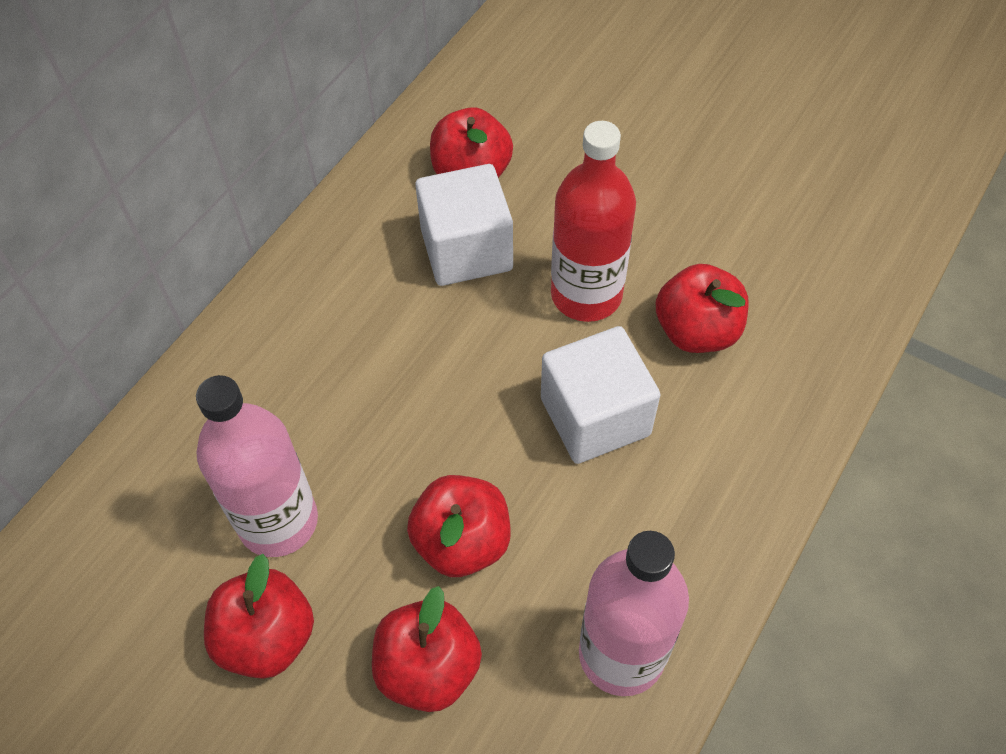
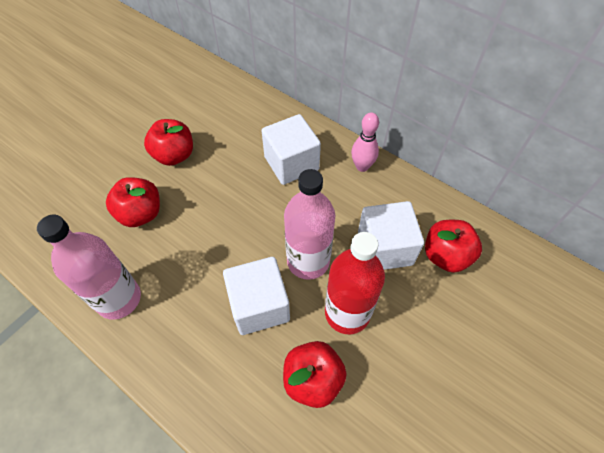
camera: 95 degrees right, 0 degrees up
(278, 521) = (228, 159): pink bottle -> pink bottle (308, 261)
(289, 402) = (291, 163): none -> white cube
(296, 286) = (362, 166): none -> pink bowling pin
(462, 542) = (199, 232): red apple -> none

